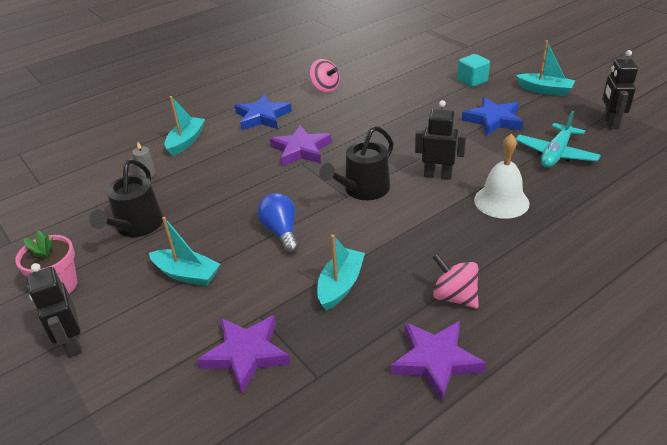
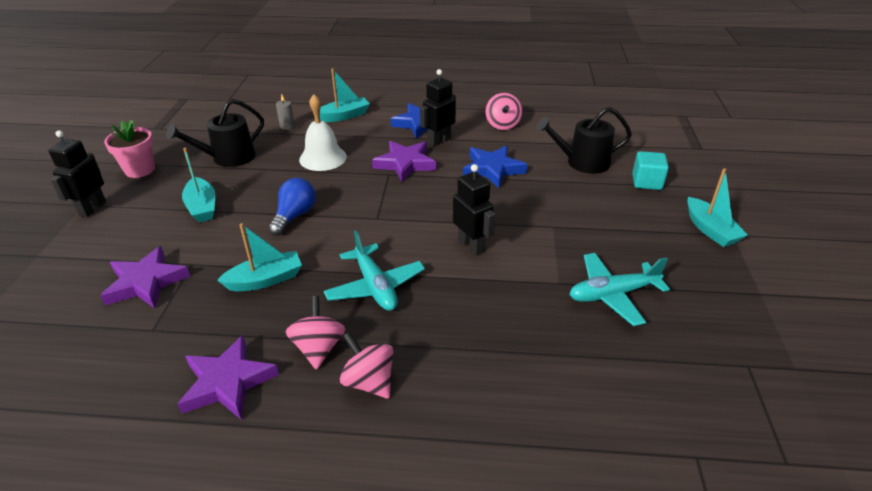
camera: 40 degrees right, 0 degrees up
(363, 189) = (396, 220): black watering can -> black watering can (582, 162)
(423, 237) = (375, 286): none -> turquoise plane
(493, 120) = (604, 228): blue star -> blue star (493, 169)
(501, 201) = (486, 302): white bell -> white bell (323, 158)
(517, 291) = (369, 381): none -> pink spinning top
(610, 123) = (730, 302): black robot -> black robot (439, 141)

